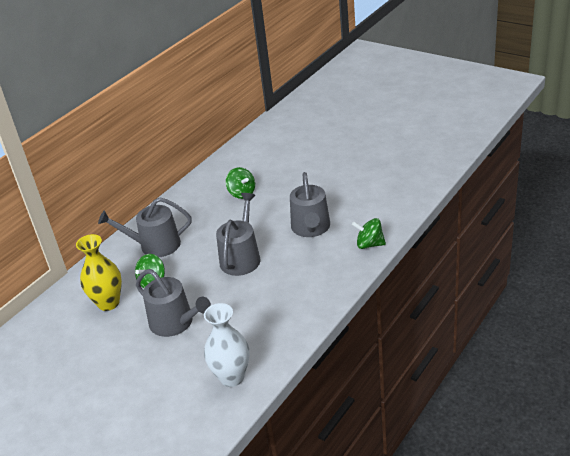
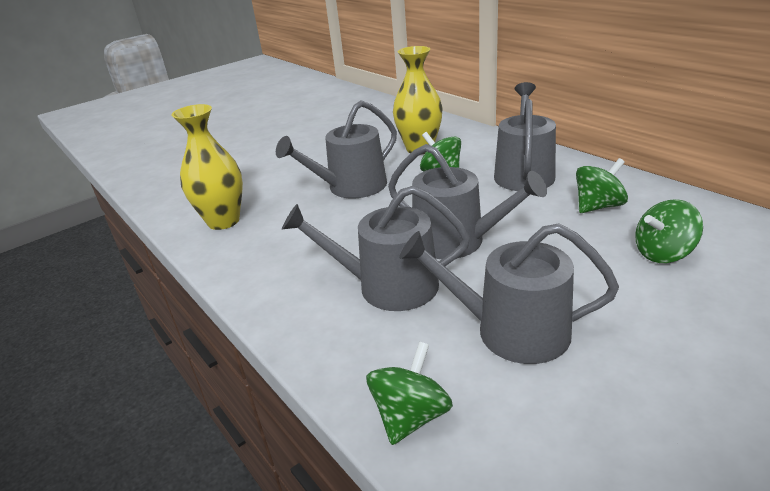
camera: 105 degrees right, 5 degrees down
(197, 214) = (598, 206): none -> green spinning top
(232, 377) = (223, 221): white vase -> yellow vase
(289, 272) = (388, 286): none -> grey watering can

